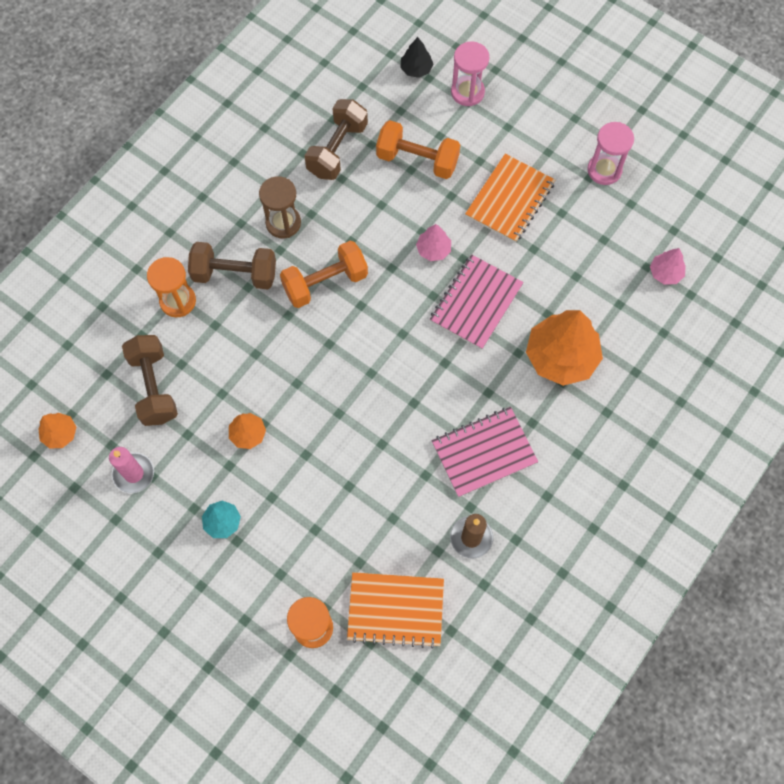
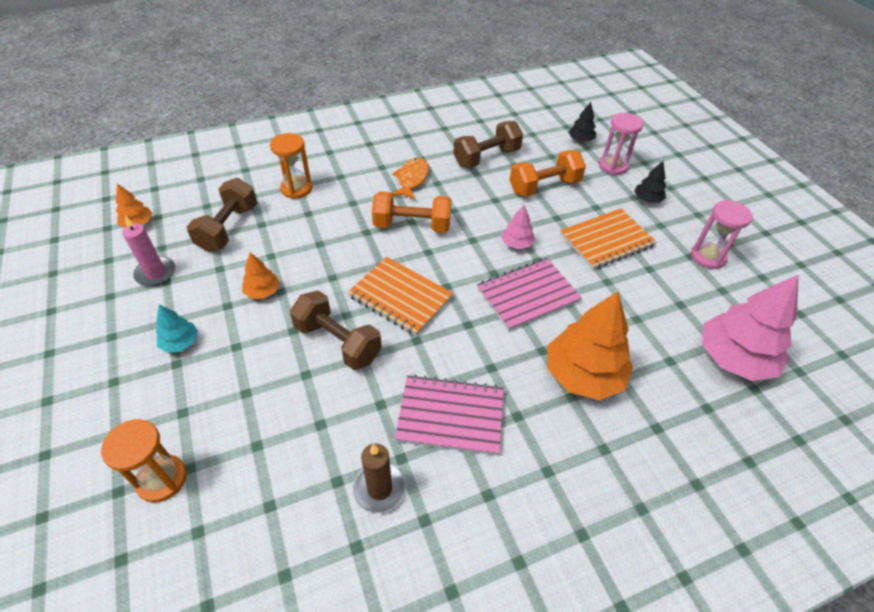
camera: 30 degrees right, 20 degrees down
(235, 274) = (350, 192): brown dumbbell -> brown dumbbell (338, 342)
(283, 223) = (412, 179): brown hourglass -> orange fish
(395, 610) = (249, 514): orange notebook -> orange notebook (400, 297)
(417, 160) = (544, 186): orange dumbbell -> orange dumbbell turned 75 degrees counterclockwise
(521, 123) = (647, 199): none -> black tree
(665, 273) = (734, 358): pink tree -> pink tree, size x2.05

